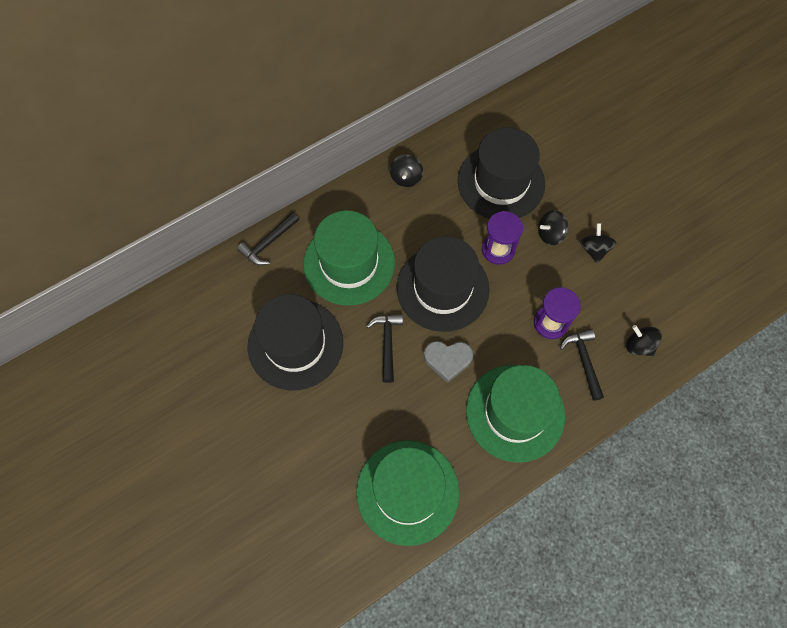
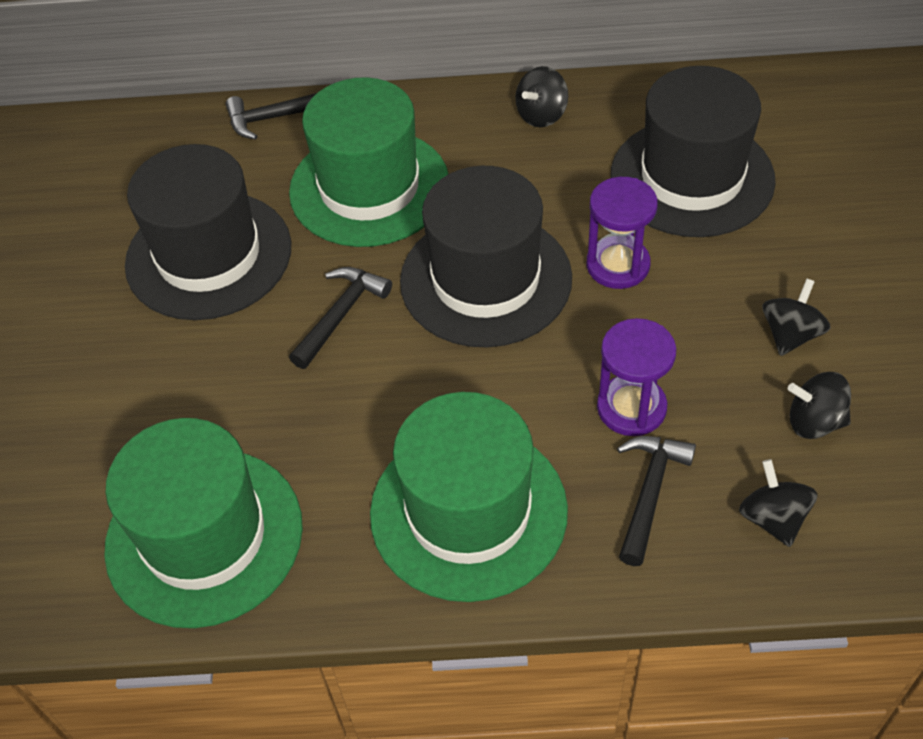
camera: 35 degrees right, 15 degrees down
(447, 360) = (416, 381): grey heart -> none
(550, 234) = (725, 280): black spinning top -> black spinning top (814, 421)

